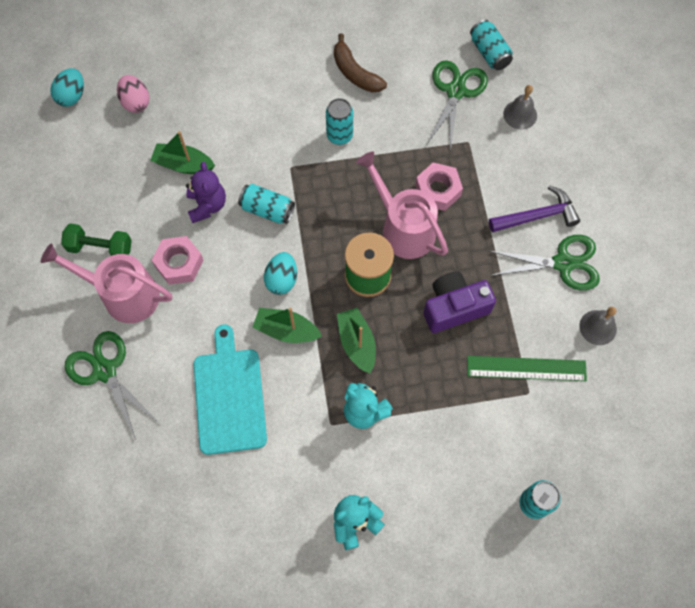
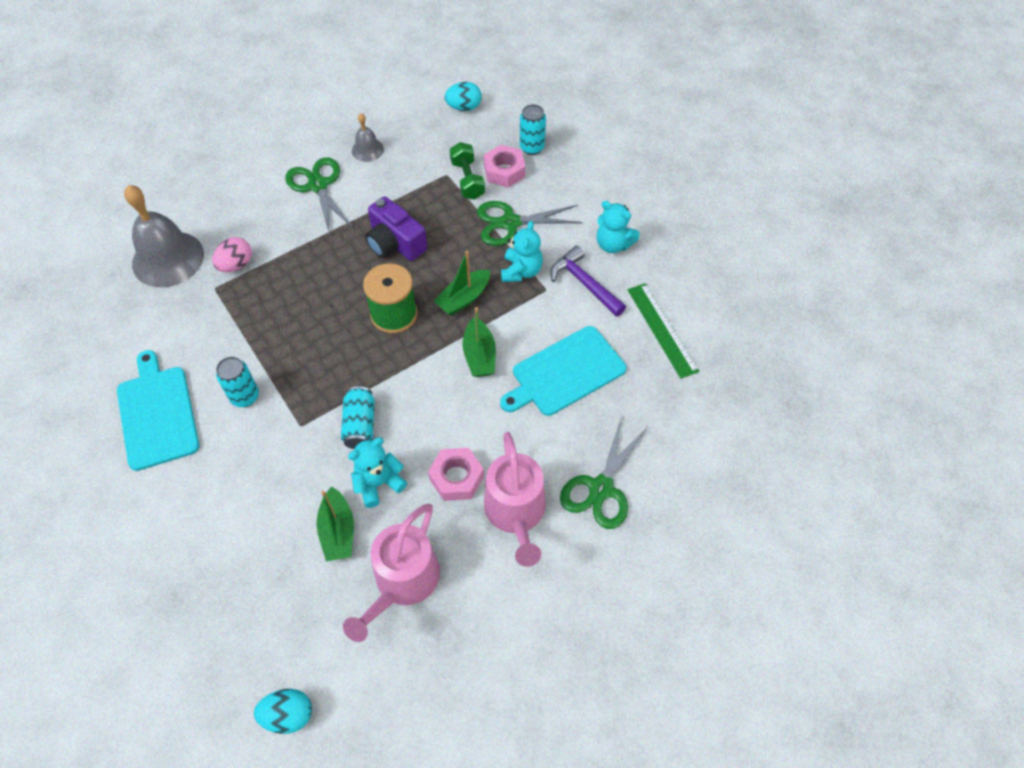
camera: 115 degrees left, 10 degrees down
(100, 248) = (475, 565): green dumbbell -> green dumbbell (467, 180)
(136, 102) = (271, 628): pink egg -> pink egg (236, 265)
(207, 205) = (378, 483): purple teddy bear -> turquoise teddy bear
(282, 280) = (431, 380): turquoise egg -> turquoise egg (464, 107)
(355, 73) = (157, 414): brown banana -> turquoise cutting board
(403, 228) = (332, 305): pink watering can -> pink watering can (402, 582)
(438, 190) = (279, 293): pink nut -> pink nut (504, 171)
(456, 91) = (155, 317): green scissors -> green scissors (510, 223)
(489, 53) = (96, 305): turquoise can -> none
(520, 114) = (168, 259): grey bell -> grey bell, size x2.02
(526, 368) = (426, 182): green ruler -> green ruler (662, 329)
(537, 216) = (277, 215): purple hammer -> purple hammer (584, 283)

